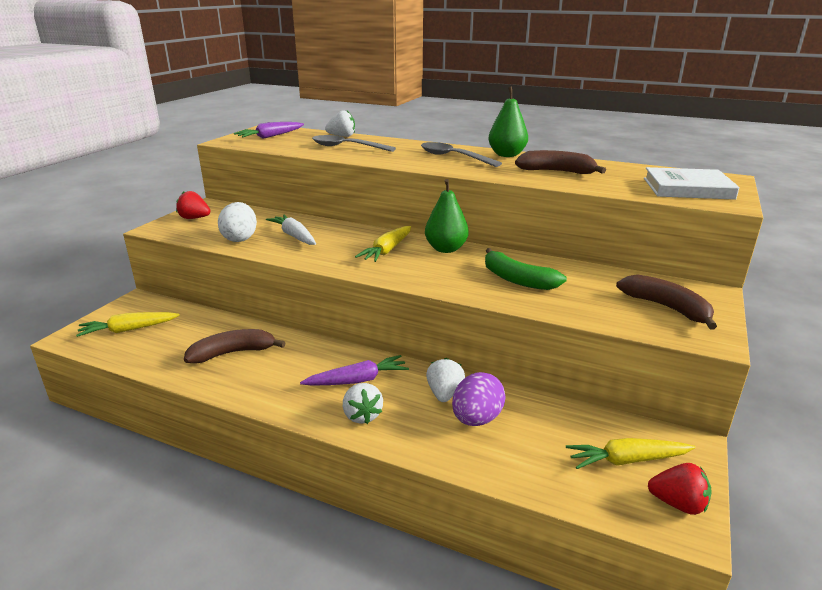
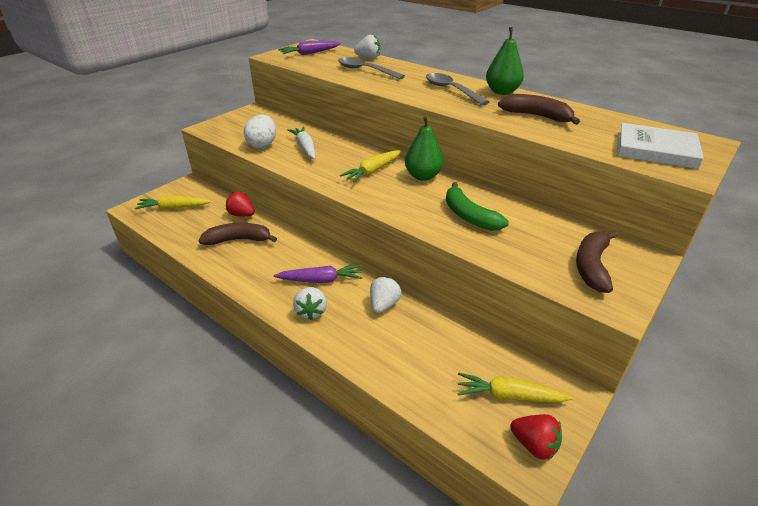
camera: 15 degrees right, 10 degrees up
(194, 218) = (237, 121): red strawberry -> red strawberry (242, 215)
(476, 419) = (399, 332): purple egg -> none
(666, 308) = (592, 266): brown banana -> brown banana turned 135 degrees counterclockwise

